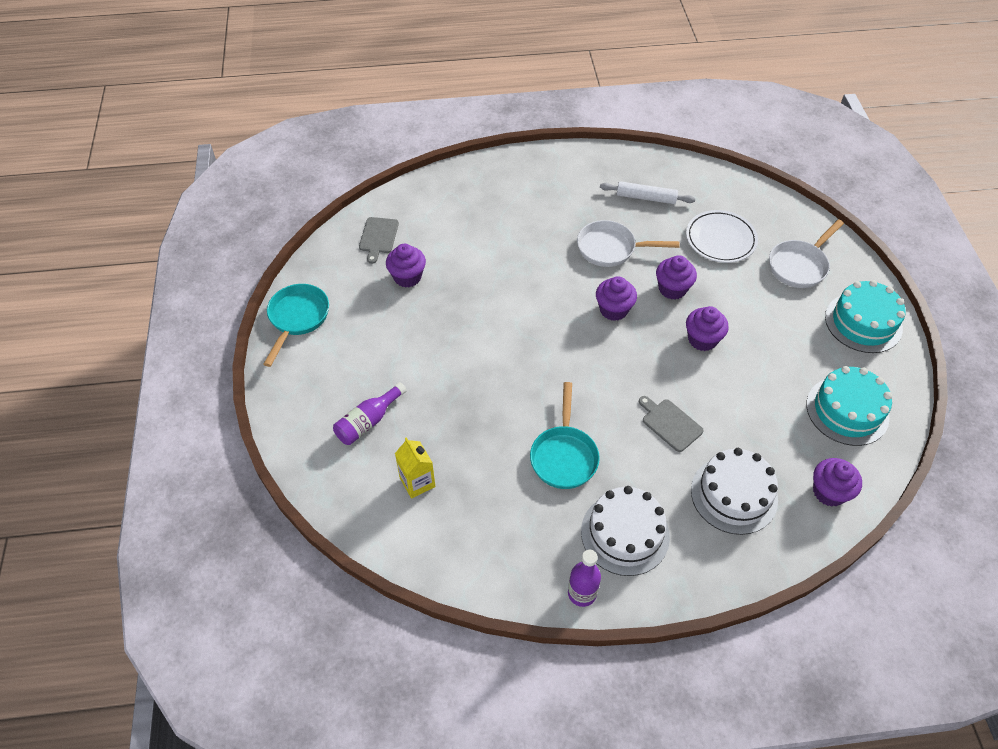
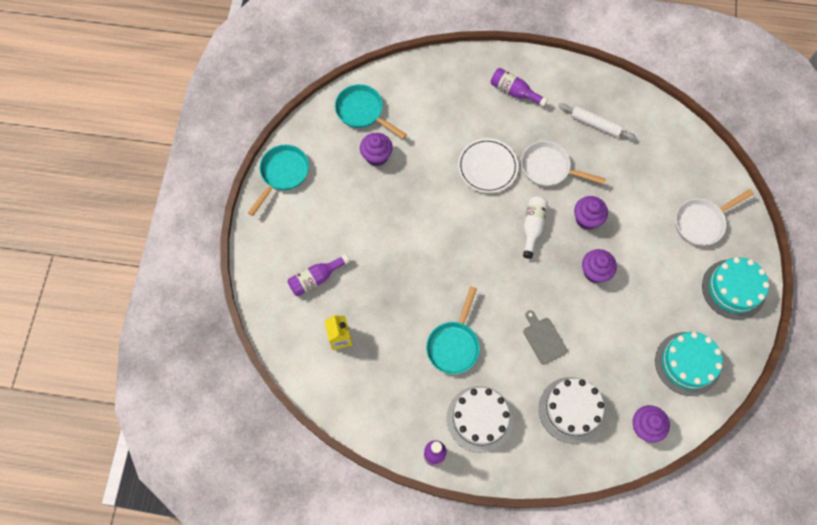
camera: 15 degrees right, 15 degrees up
(378, 237) = (362, 112): grey cutting board -> turquoise pan
(546, 185) = (514, 91): none -> purple bottle
(613, 310) = (532, 227): purple cupcake -> white bottle
(720, 239) = (644, 181): white plate -> white plate (487, 167)

